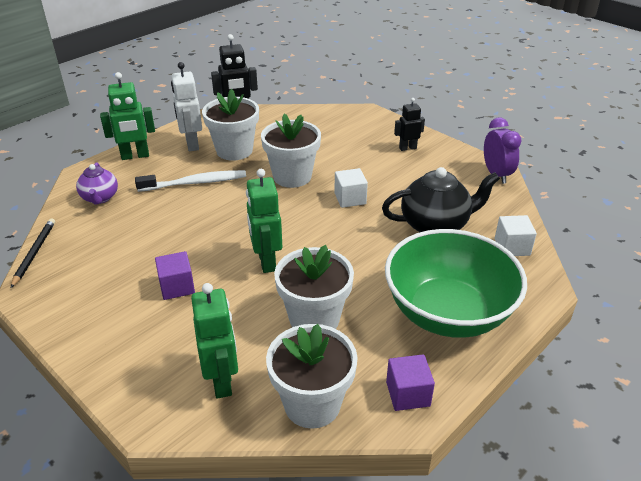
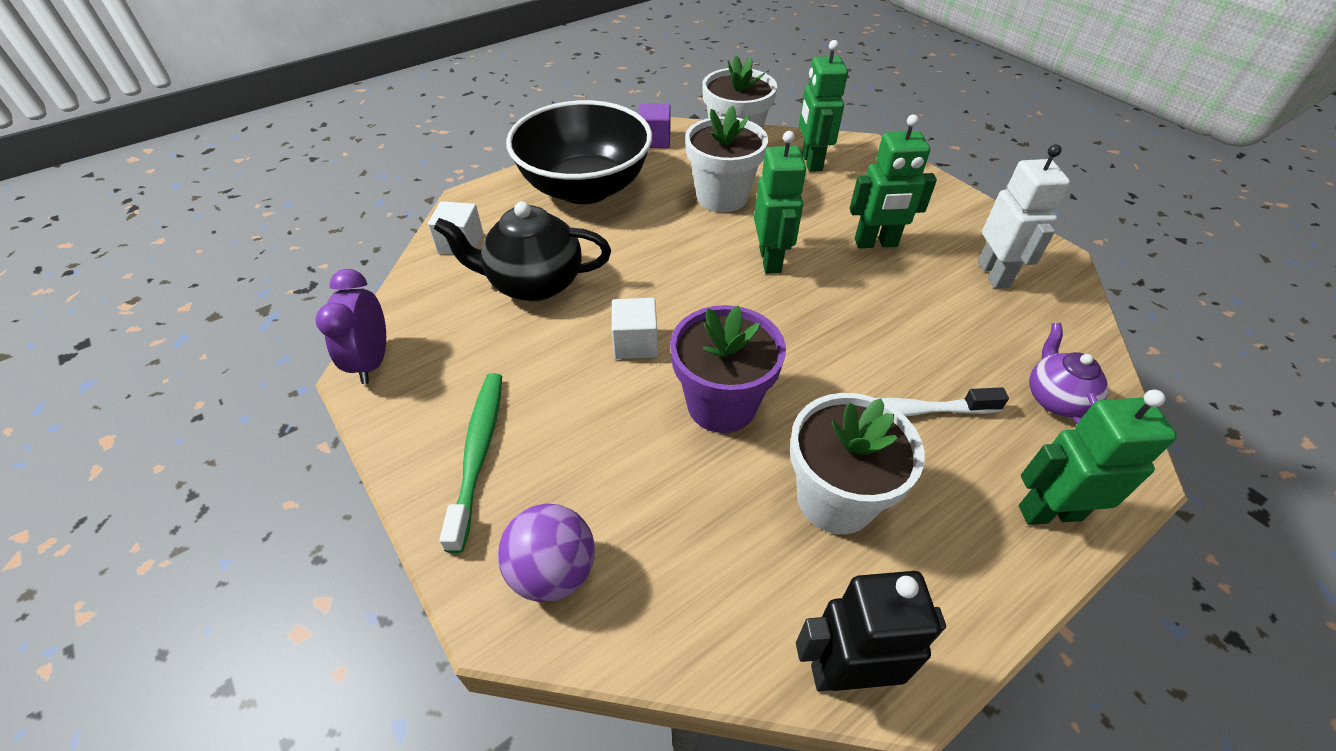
camera: 170 degrees left, 10 degrees up
(34, 253) = (1088, 307): black pencil -> none
(177, 287) = (876, 243): purple cube -> green robot
(192, 144) = (936, 538): white robot -> white robot (994, 274)
(292, 176) = (721, 405): white flower pot -> purple flower pot
(352, 122) = (553, 572): none -> purple ball
(407, 148) = (478, 453): black robot -> green toothbrush
(448, 313) = (585, 188): green bowl -> black bowl

